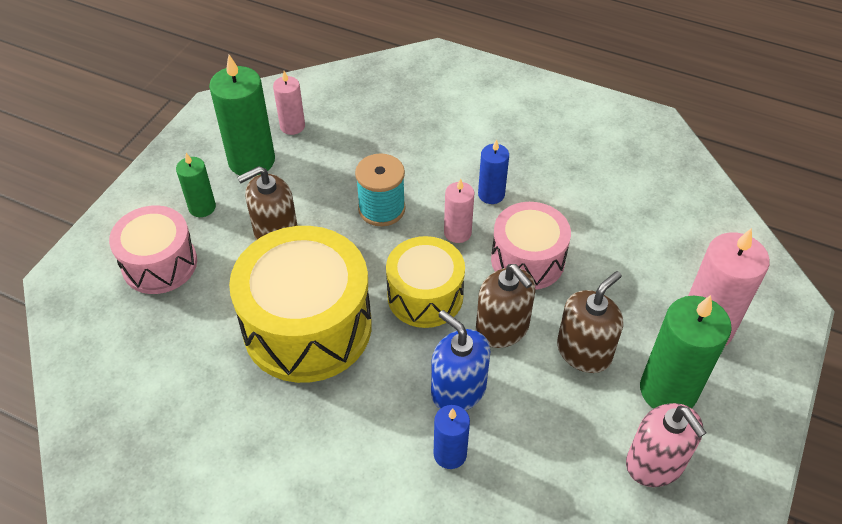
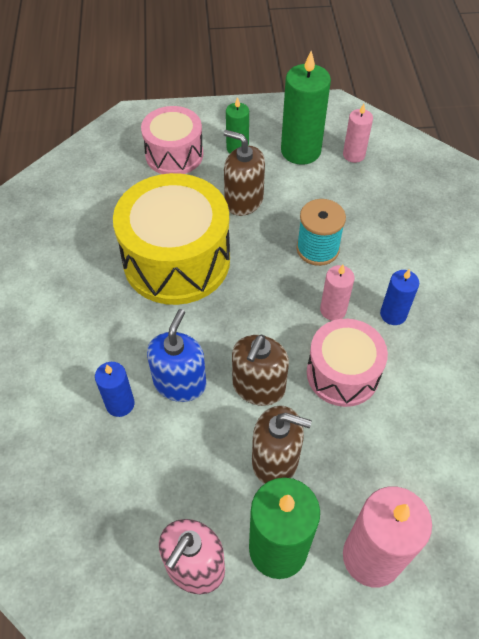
camera: 60 degrees right, 5 degrees up
(425, 296) = (253, 318): yellow drum -> none

